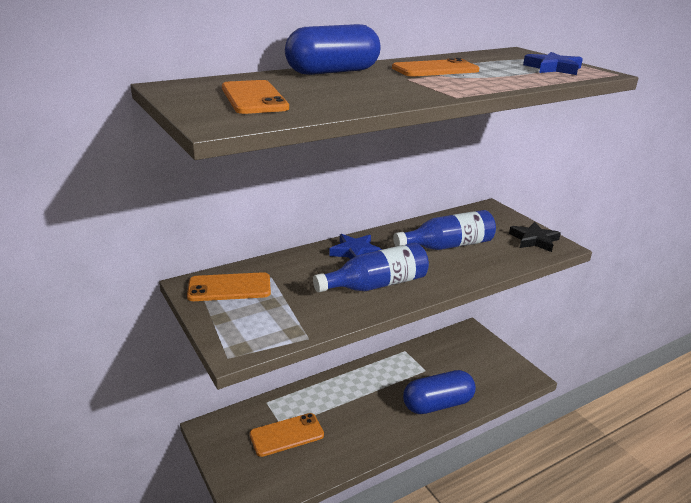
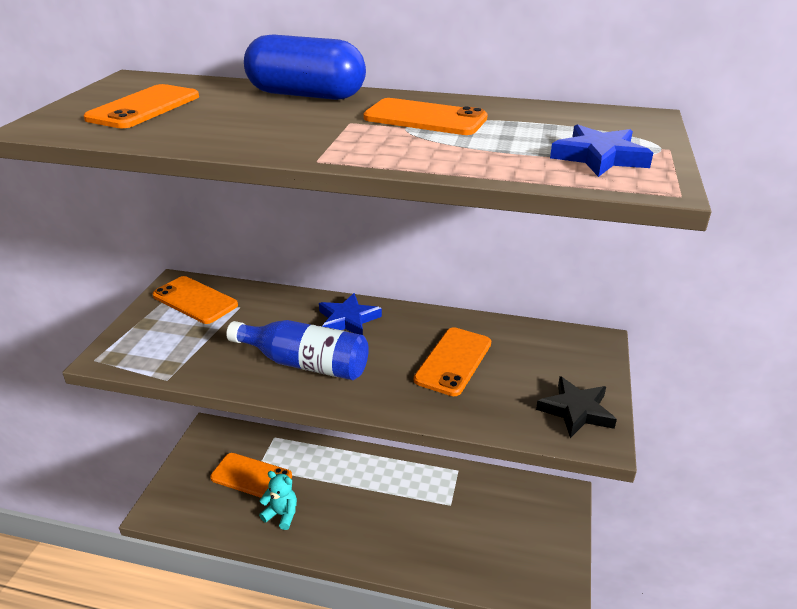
camera: 45 degrees right, 5 degrees up
(340, 441) = (282, 514): none -> turquoise teddy bear
(437, 404) = (413, 548): blue capsule -> none
(448, 246) = (453, 361): blue bottle -> orange phone

